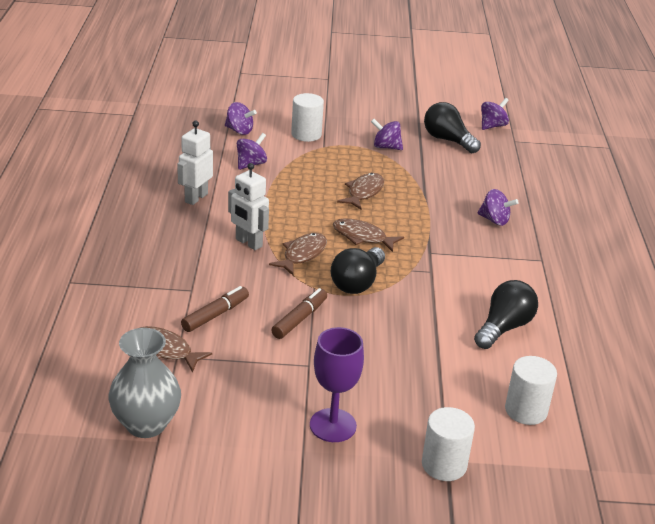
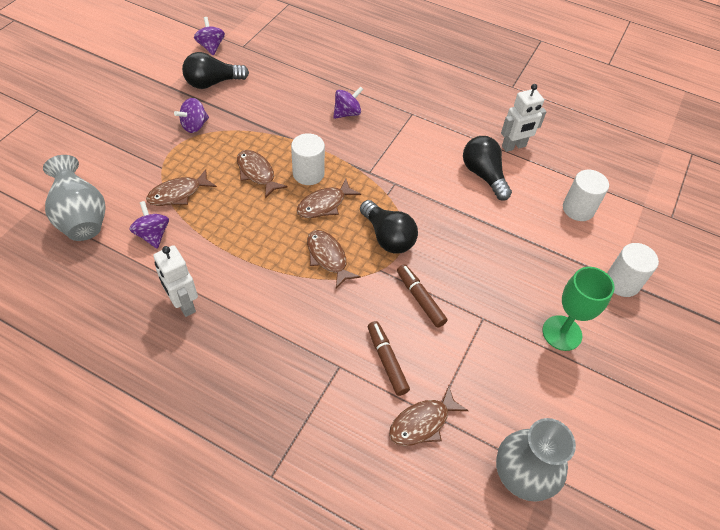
camera: 65 degrees left, 20 degrees up
(239, 131) = (82, 219): purple spinning top -> grey vase
(248, 243) = (288, 291): white robot -> white robot (514, 146)
(303, 162) = (178, 193): none -> brown fish
(306, 134) = (130, 170): white cylinder -> white cylinder (308, 174)
(333, 425) = (562, 333): purple goblet -> green goblet

